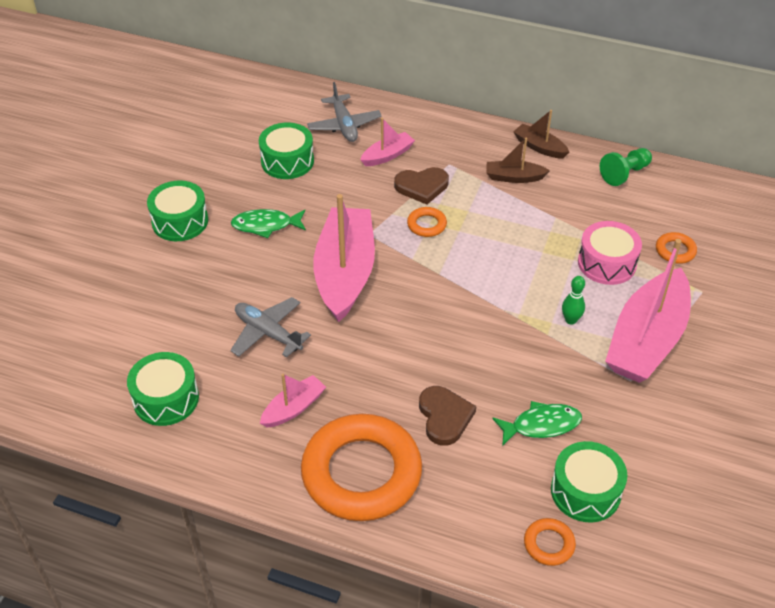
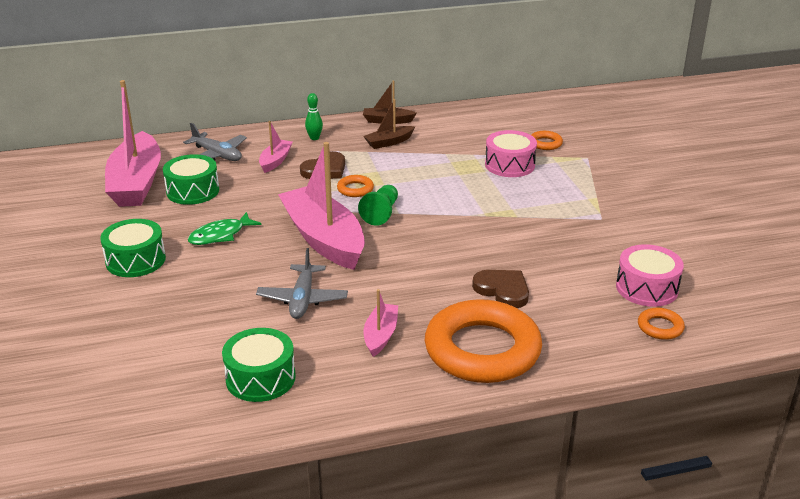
camera: 35 degrees left, 15 degrees down
(268, 333) = (302, 299): grey plane -> grey plane turned 90 degrees counterclockwise
(541, 425) = (574, 266): green fish -> none
(570, 320) = (523, 203): green bowling pin -> green bowling pin (314, 138)
(585, 491) = (646, 288): green drum -> pink drum
(624, 174) = (464, 116): green pawn -> green pawn (381, 213)
(647, 340) = (584, 194): pink boat -> pink boat (136, 183)

